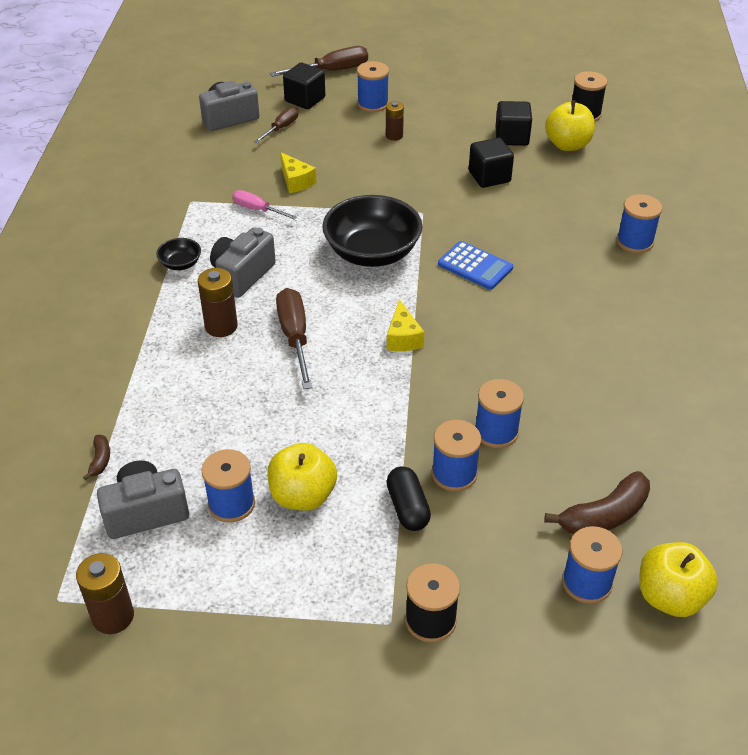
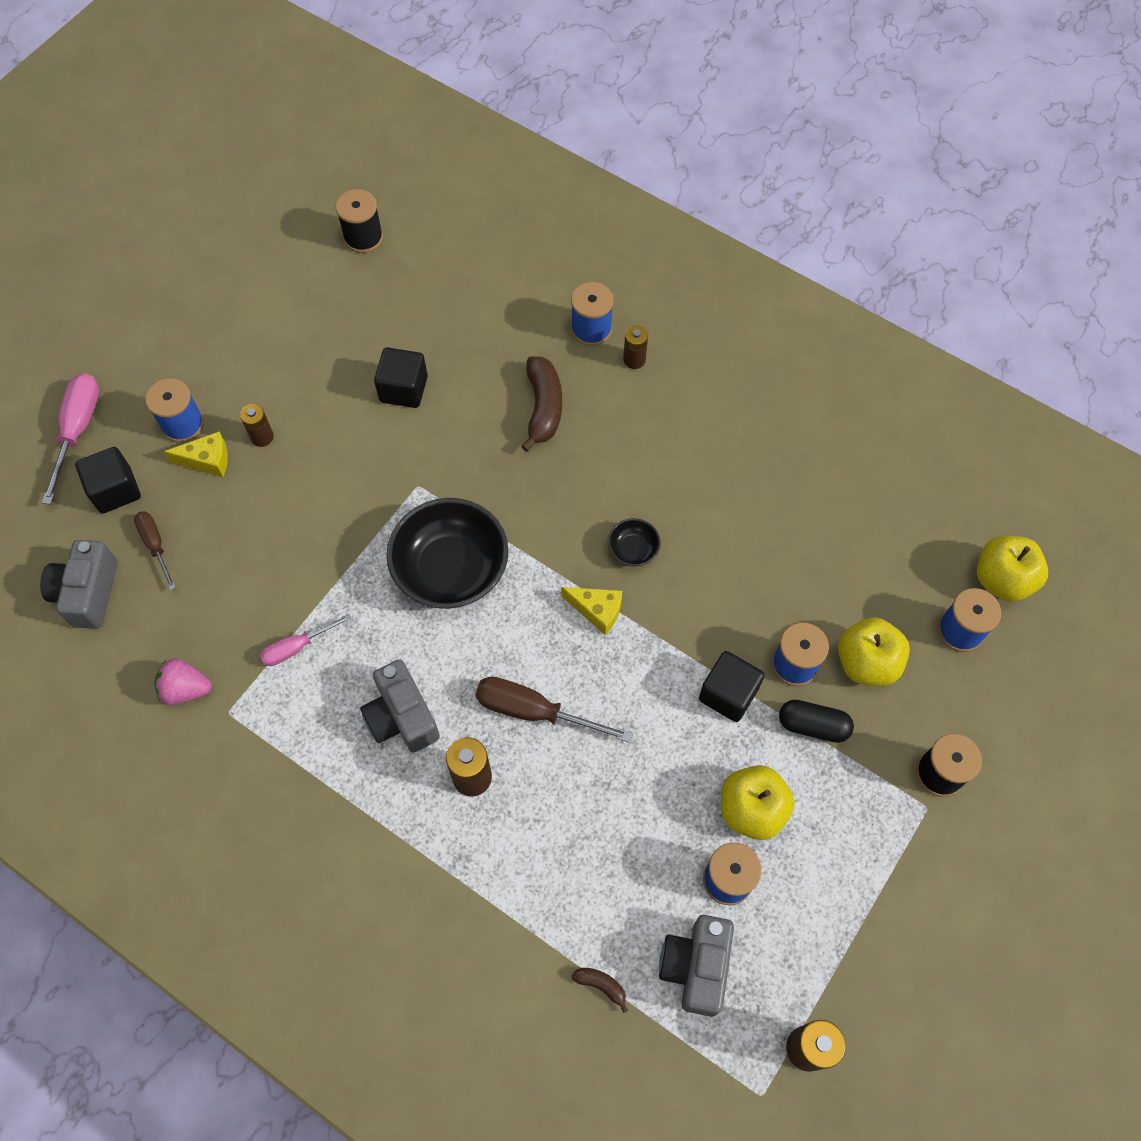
camera: 60 degrees left, 20 degrees up
(180, 264) = (338, 774): black bowl -> black bowl (633, 550)
(194, 178) = (186, 689): none -> pink strawberry
(296, 181) = (272, 581): yellow cheese -> yellow cheese (207, 460)
(331, 71) = (78, 430): brown screwdriver -> pink screwdriver
(475, 266) = (535, 487): blue calculator -> none
(496, 432) = (765, 600): blue spool -> none
(511, 137) = (352, 327): black cube -> black cube (728, 694)
(567, 145) = (403, 286): yellow apple -> yellow apple (866, 662)
(604, 515) = (901, 574): brown banana -> brown banana (543, 408)
(634, 273) = (634, 360): none -> brown battery

